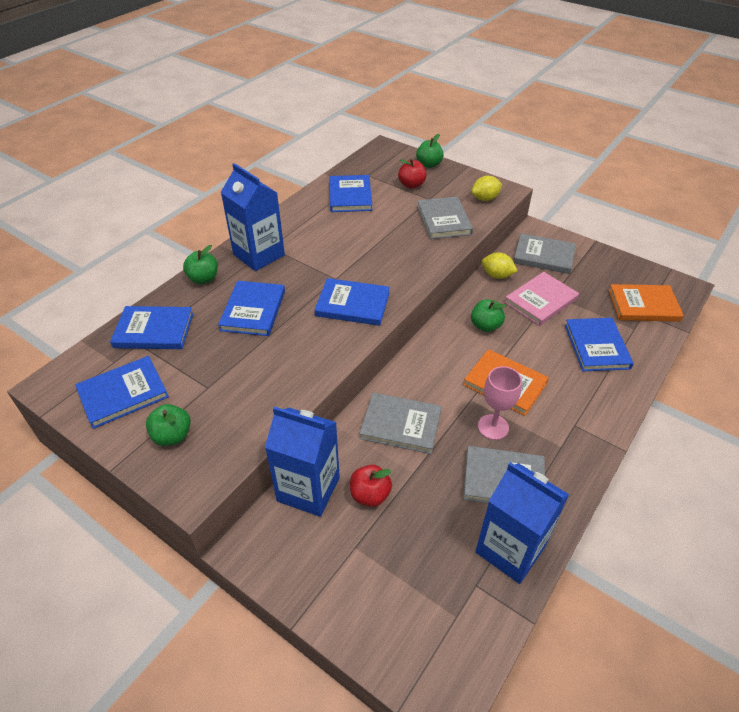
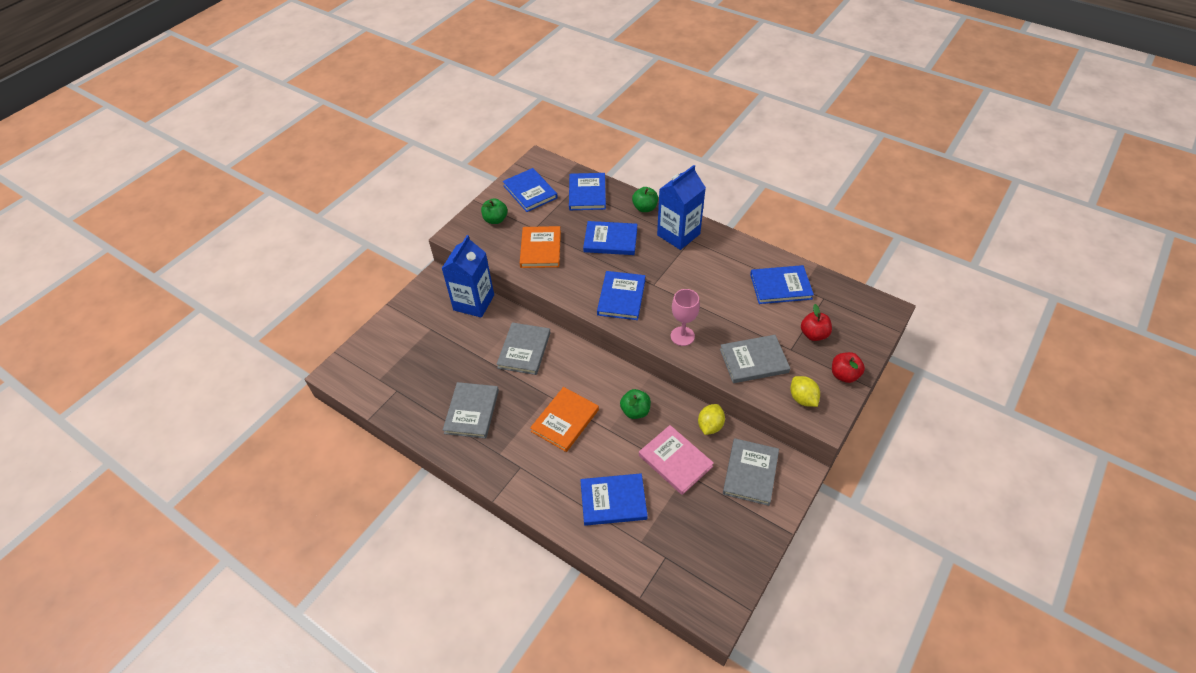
camera: 90 degrees right, 5 degrees up
(370, 495) = (466, 334): red apple -> red apple (844, 375)
(429, 164) = (861, 349): green apple -> none
(493, 427) = (520, 408): pink goblet -> pink goblet (682, 336)
(510, 549) = (418, 411): blue carton -> none
(643, 305) = (678, 560): orange book -> orange book (540, 249)

